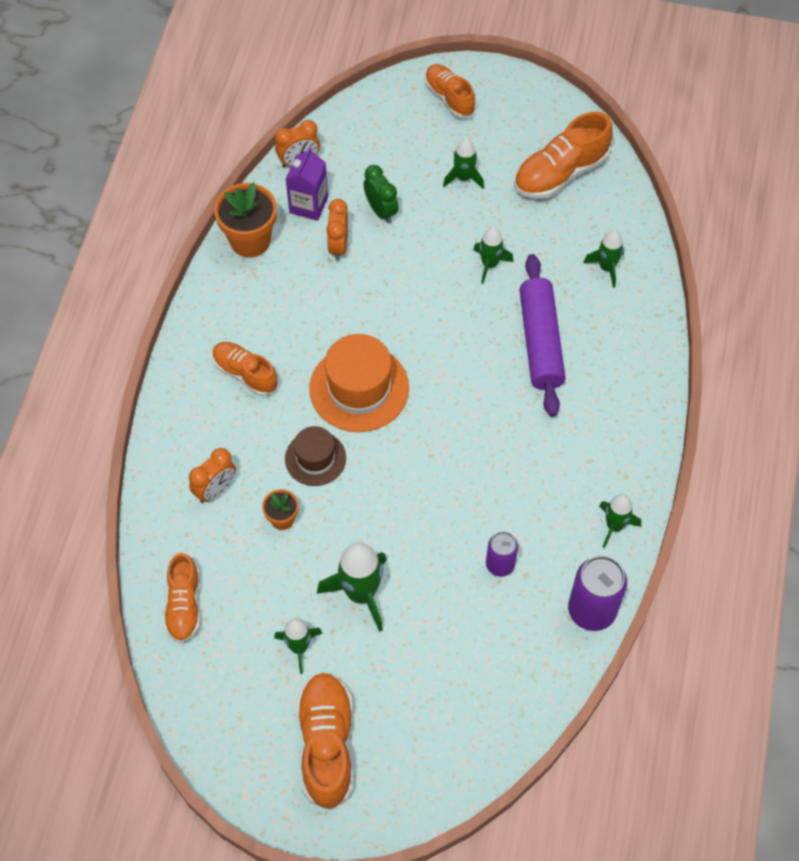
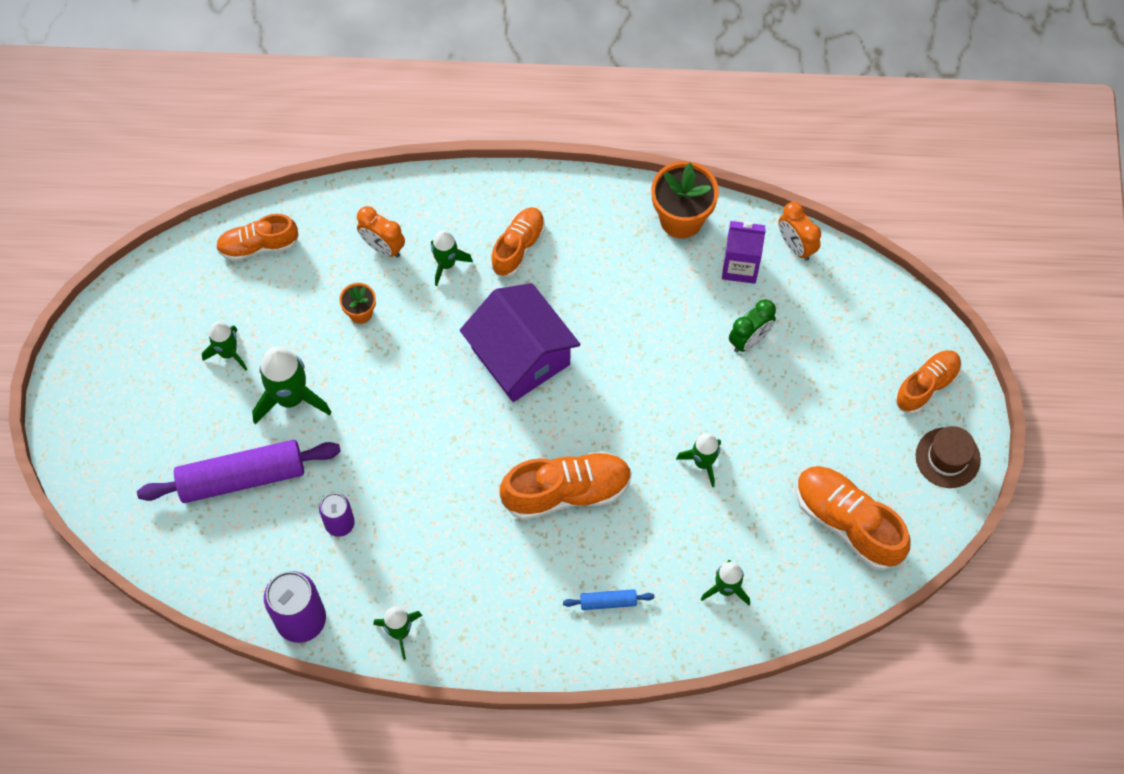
camera: 80 degrees right, 5 degrees up
(315, 458) = (432, 330): brown hat -> brown hat (947, 457)
(326, 744) = (135, 394): orange shoe -> orange shoe (566, 492)
(338, 246) = (693, 305): orange clock -> none
(359, 388) = (521, 356): orange hat -> purple house
(463, 178) = (815, 418): green rocket -> green rocket (446, 264)
(540, 342) = (613, 529): purple rolling pin -> purple rolling pin (242, 477)
(606, 356) = (608, 601): none -> blue rolling pin

